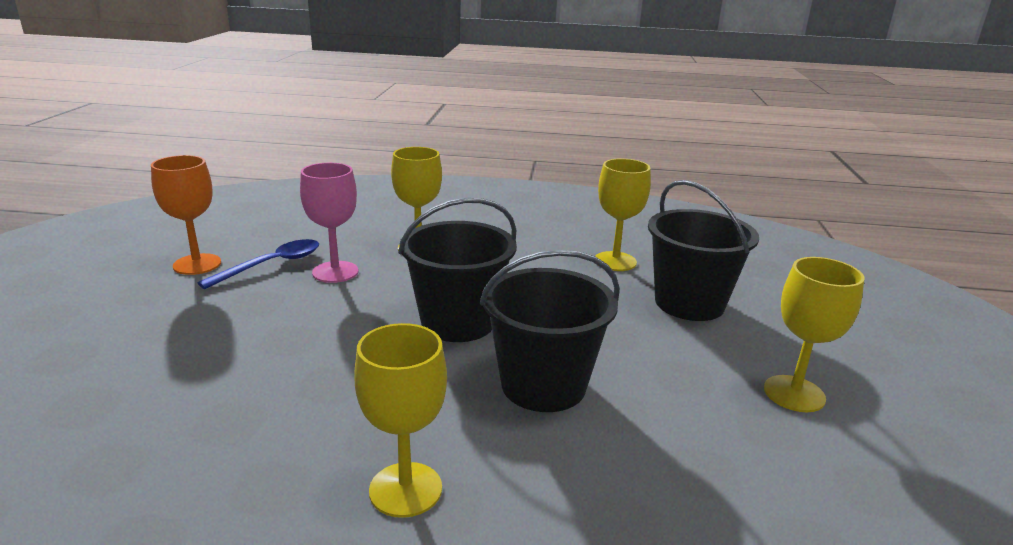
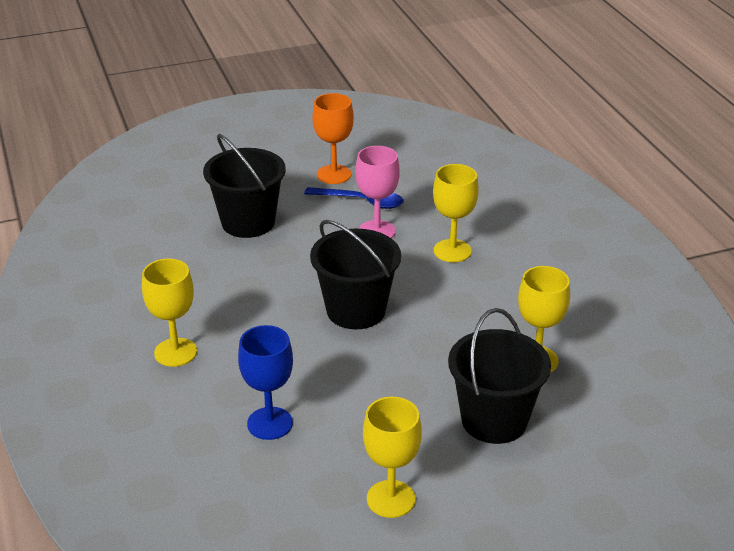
camera: 65 degrees right, 10 degrees up
(543, 385) = (307, 373): black bucket -> black bucket (248, 222)
(624, 443) = (270, 423): none -> blue goblet

